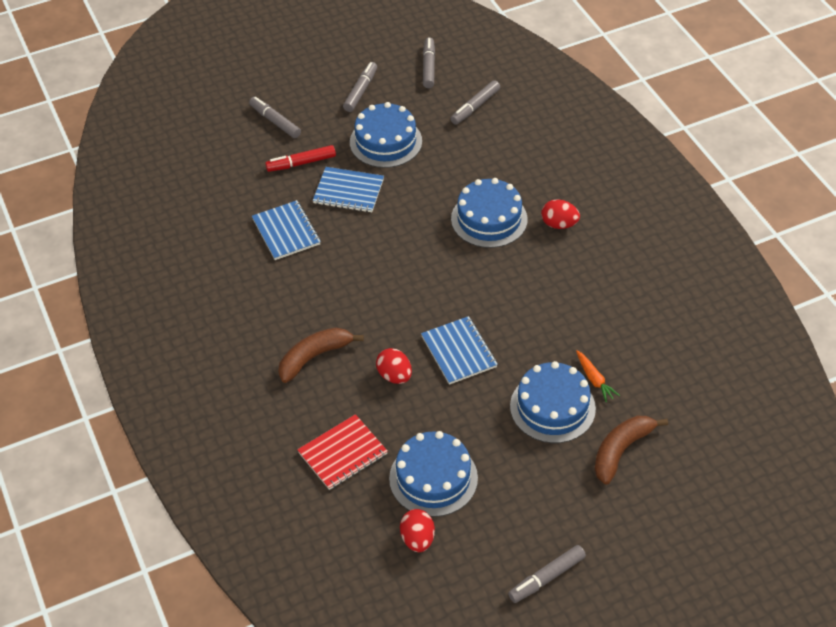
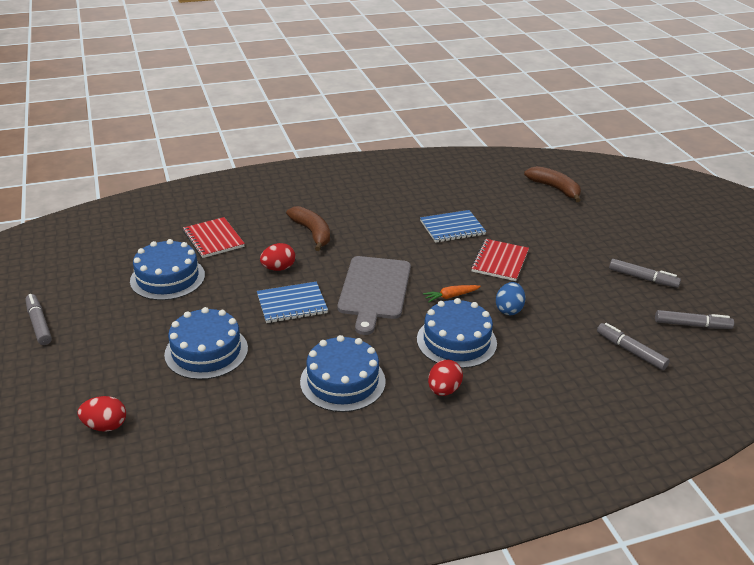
camera: 95 degrees right, 15 degrees down
(275, 121) = (591, 230): grey marker -> none
(301, 163) = (536, 240): red marker -> none
(348, 191) = (500, 261): blue notebook -> red notebook
(385, 142) = (569, 287): blue cake -> blue cake (342, 381)
(417, 539) = (117, 265): red egg -> red egg (105, 426)
(420, 287) = (374, 290): none -> grey cutting board
(431, 184) = (509, 309): none -> blue egg
(594, 380) = (226, 383): orange carrot -> orange carrot (451, 296)
(621, 451) = (135, 388): brown banana -> brown banana (555, 189)

